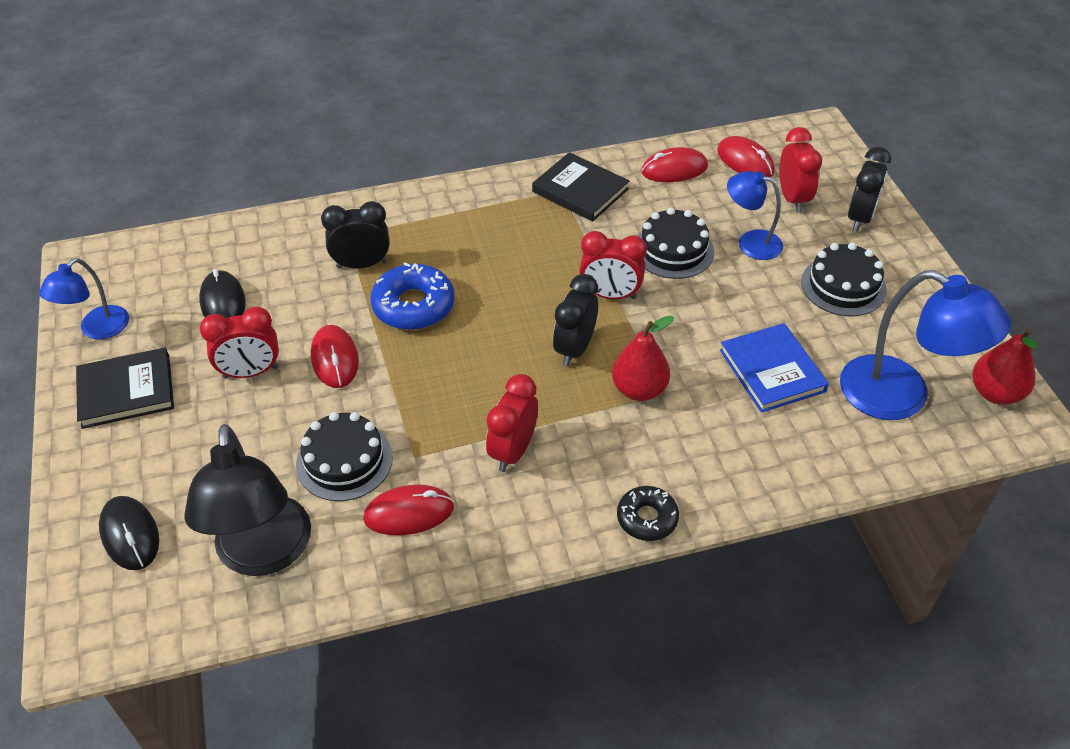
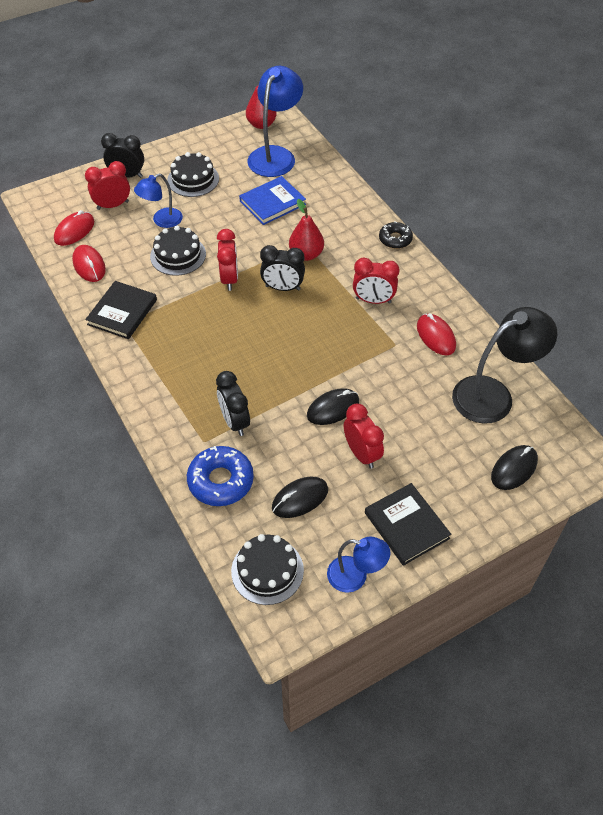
camera: 105 degrees left, 5 degrees up
(335, 359) = (333, 408): red mouse -> black mouse
(344, 461) = (413, 377): black cake -> black cake (267, 570)
(413, 306) = (269, 378): blue donut -> blue donut (220, 481)
(750, 242) = (162, 220): blue lamp -> blue lamp turned 45 degrees clockwise

